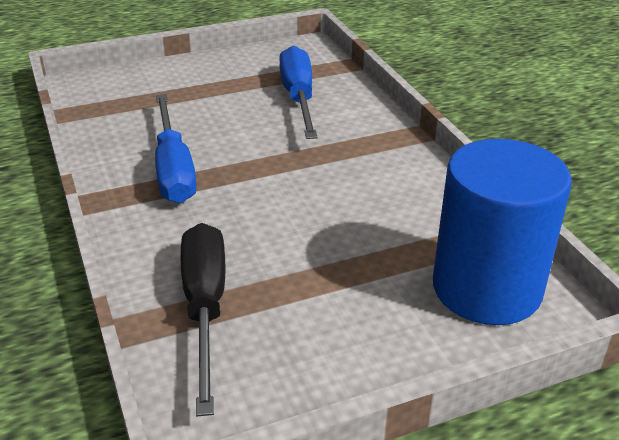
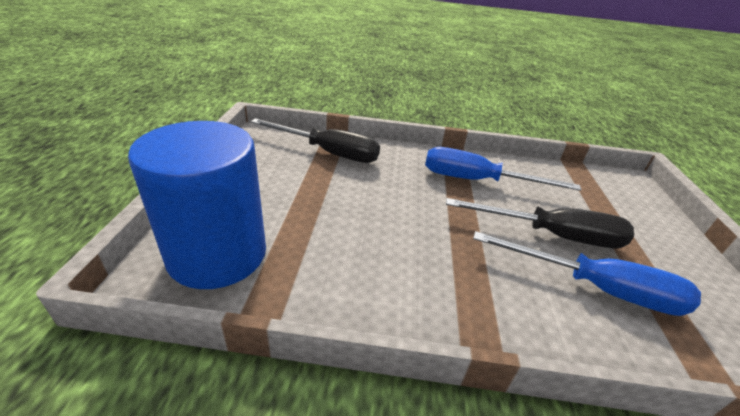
camera: 115 degrees right, 0 degrees up
(243, 118) = (551, 235): none -> black screwdriver

